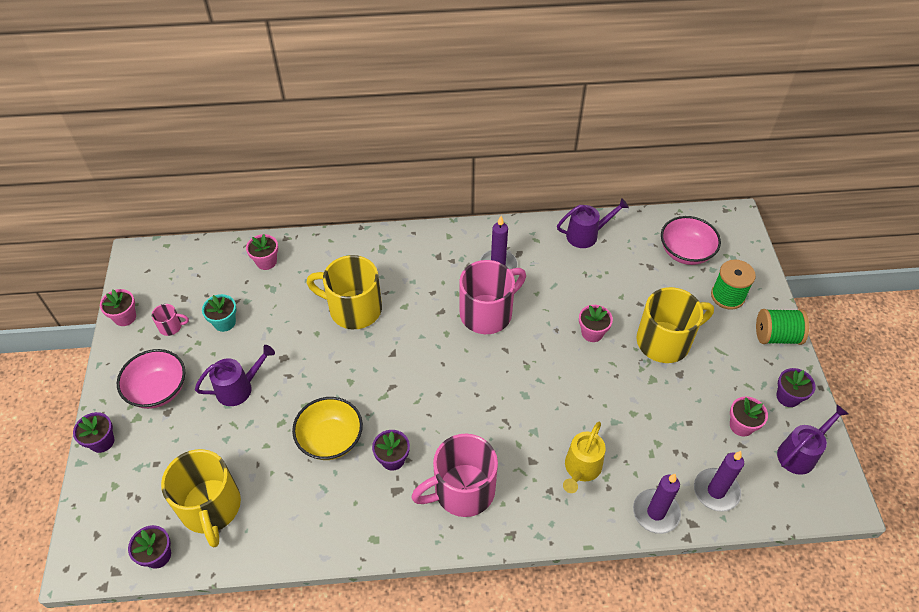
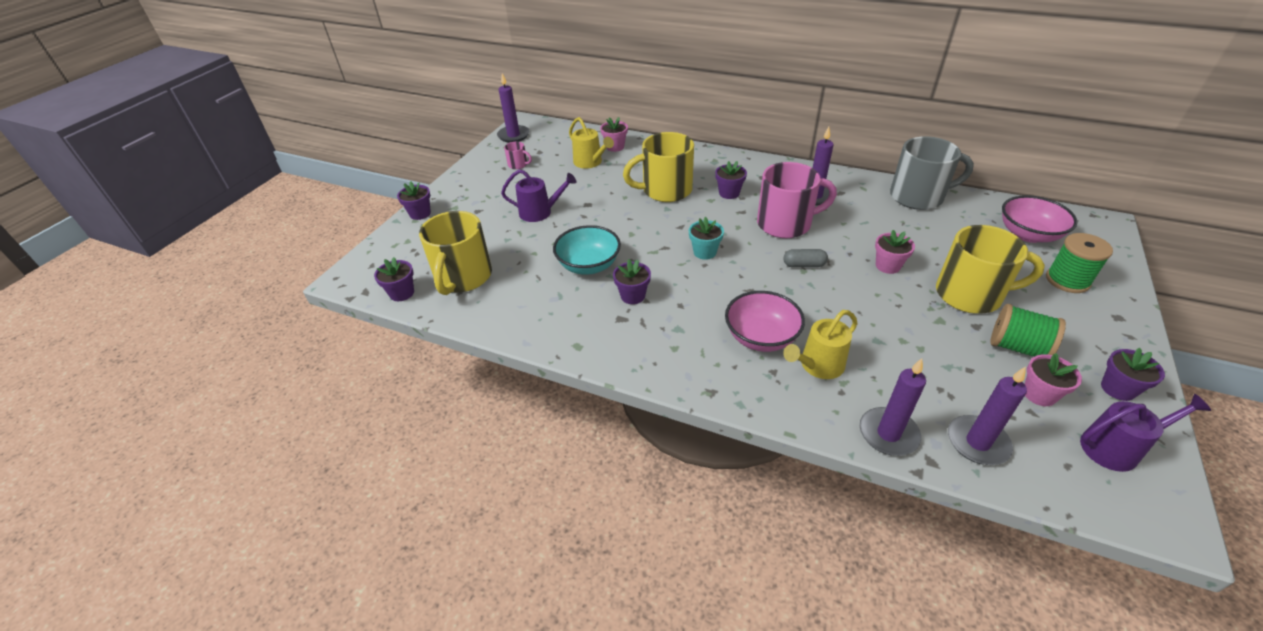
camera: 30 degrees right, 10 degrees down
(125, 317) = (491, 152): pink flower pot -> none
(136, 282) = (513, 135): none -> purple candle
(158, 390) = (481, 196): pink bowl -> pink bowl (761, 337)
(224, 322) = (558, 172): turquoise flower pot -> turquoise flower pot (705, 252)
(252, 295) = (590, 162): none -> yellow watering can
(330, 439) = (588, 265): yellow bowl -> turquoise bowl
(353, 309) = (665, 190): yellow mug -> yellow mug turned 60 degrees counterclockwise
(417, 290) = (729, 193): none -> purple flower pot
(462, 490) = (683, 340): pink mug -> none
(524, 359) = (804, 265): none -> grey capsule
(586, 235) = (918, 197): purple watering can -> grey mug
(776, 336) = (1121, 330): green spool -> green spool (1017, 347)

